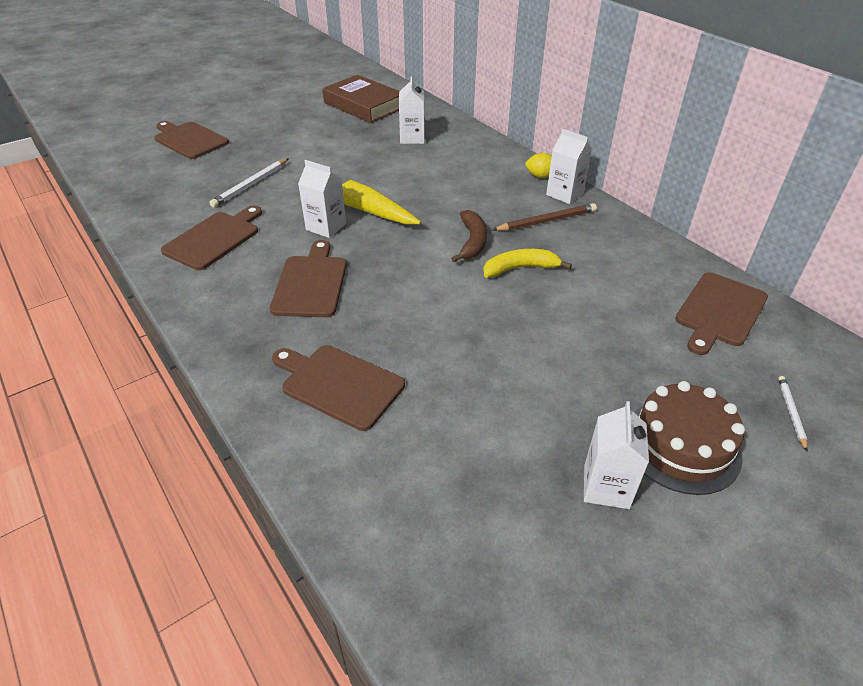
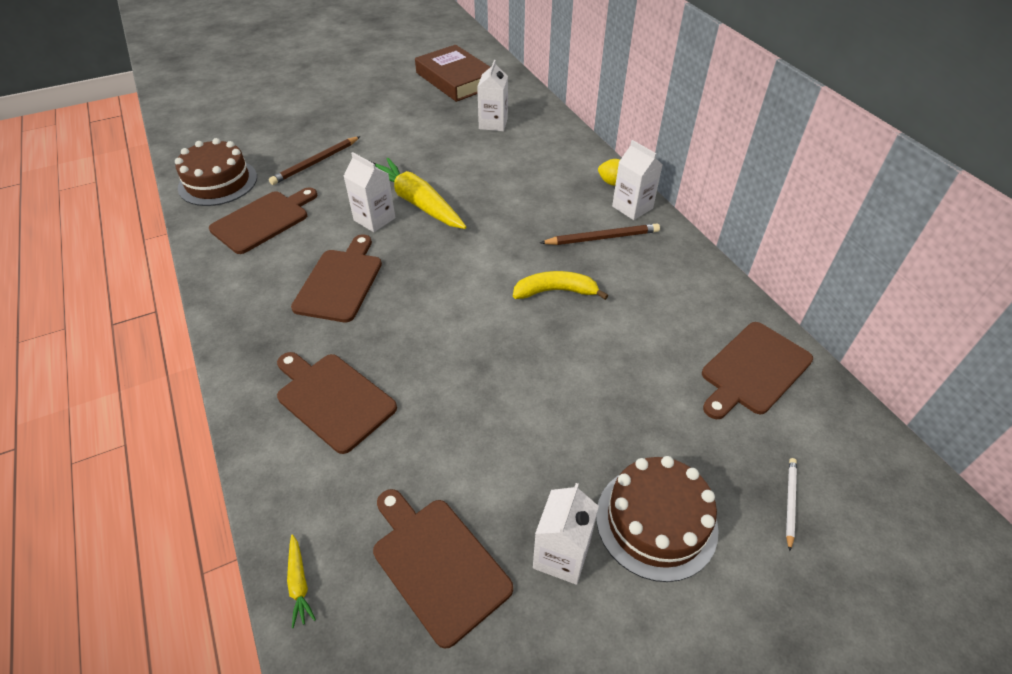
camera: 10 degrees right, 5 degrees up
(156, 210) = (218, 182): none -> brown cake
(189, 140) = (272, 104): brown cutting board -> brown cutting board (437, 564)
(251, 185) = (316, 162): white pencil -> brown pencil
(361, 551) = (299, 583): none -> yellow carrot
(472, 242) = (516, 253): brown banana -> none

